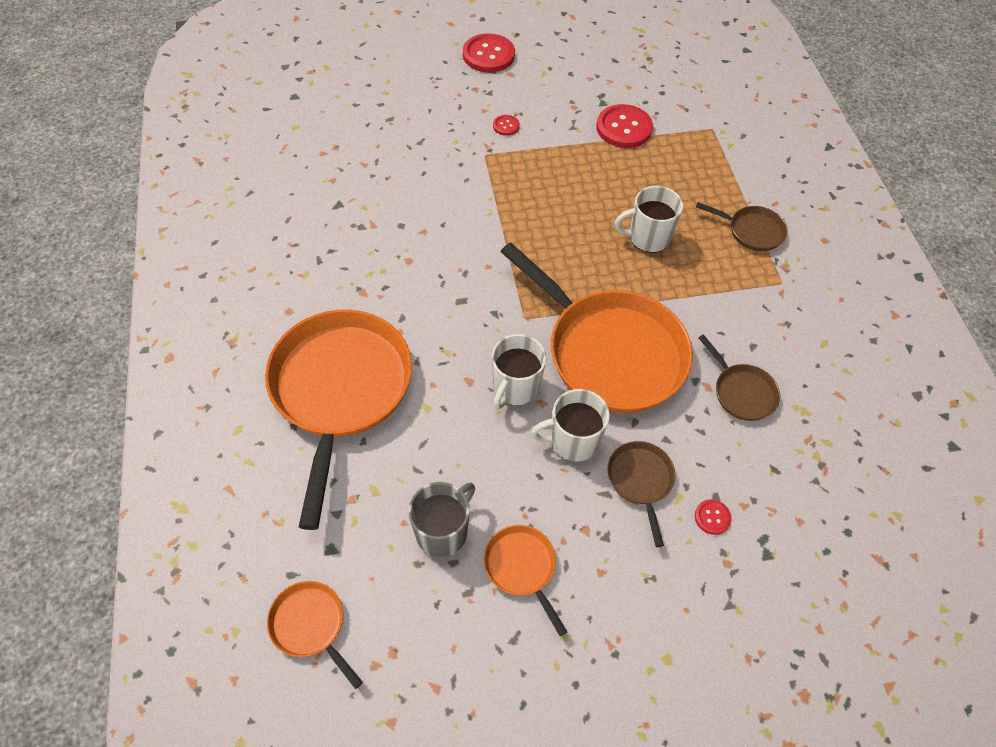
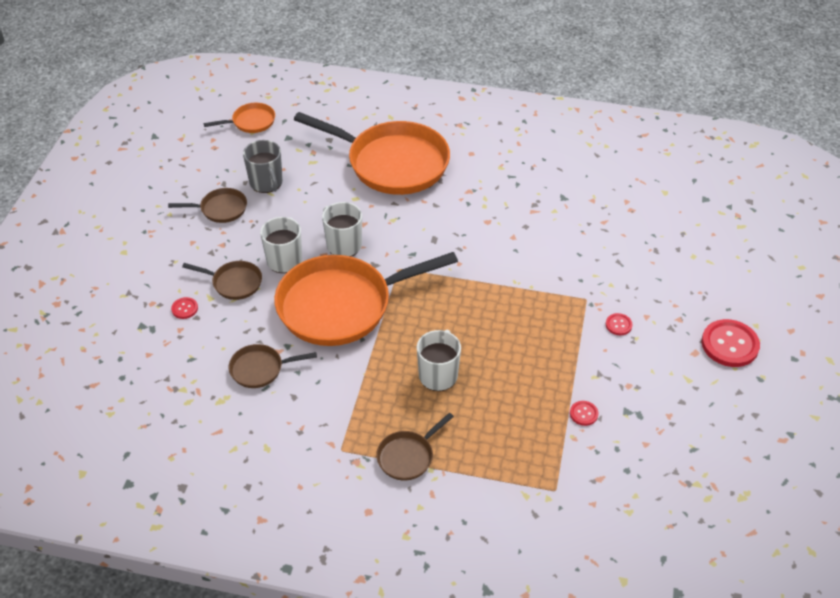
camera: 115 degrees right, 10 degrees down
(522, 568) = (220, 209): orange pan -> brown pan
(624, 128) = (583, 414): red button -> red button, size x0.48

